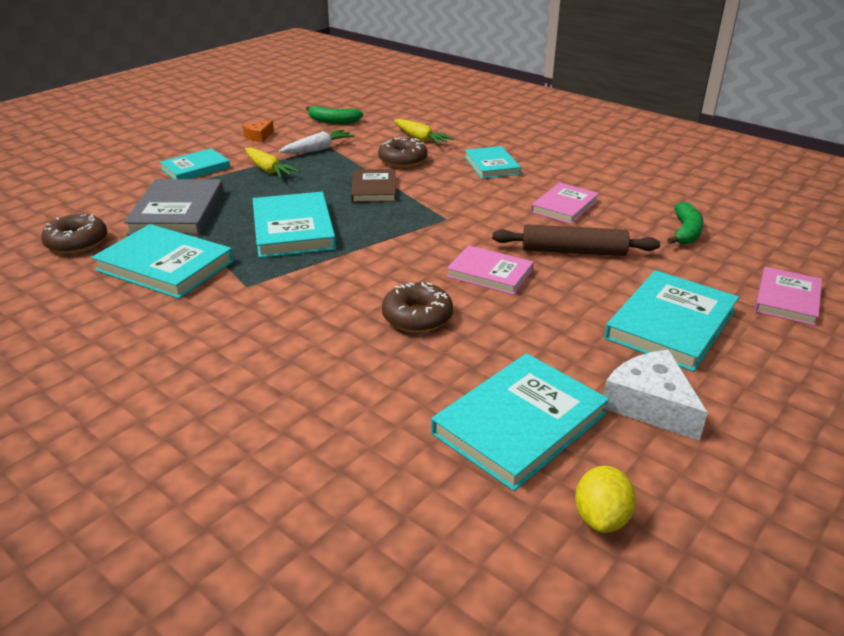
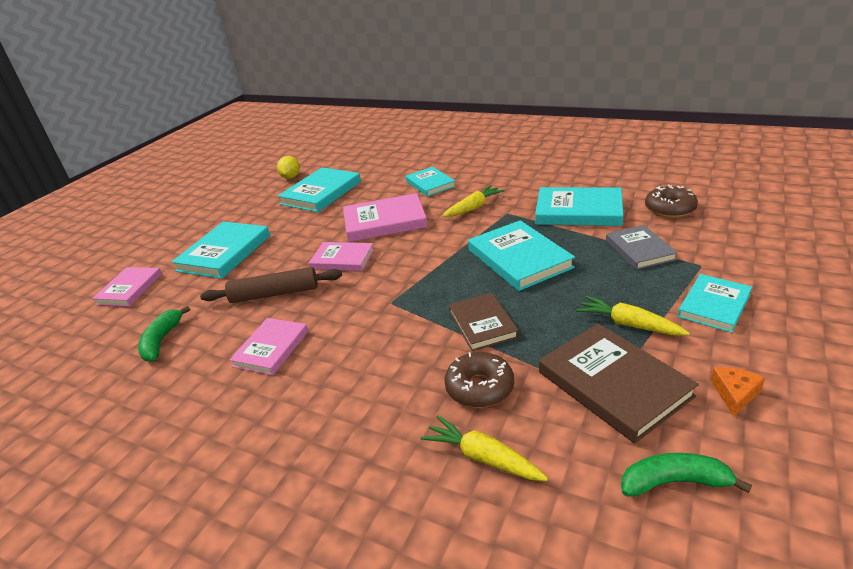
camera: 170 degrees right, 0 degrees up
(177, 212) = (639, 250): grey book -> grey book, size x0.64
(279, 306) = (473, 207): none -> yellow carrot
(318, 149) = (613, 384): white carrot -> brown book
(417, 317) = (385, 221): brown donut -> pink book
(491, 165) = (356, 407): turquoise book -> turquoise book (430, 184)
(650, 404) = (256, 212): white cheese -> none

